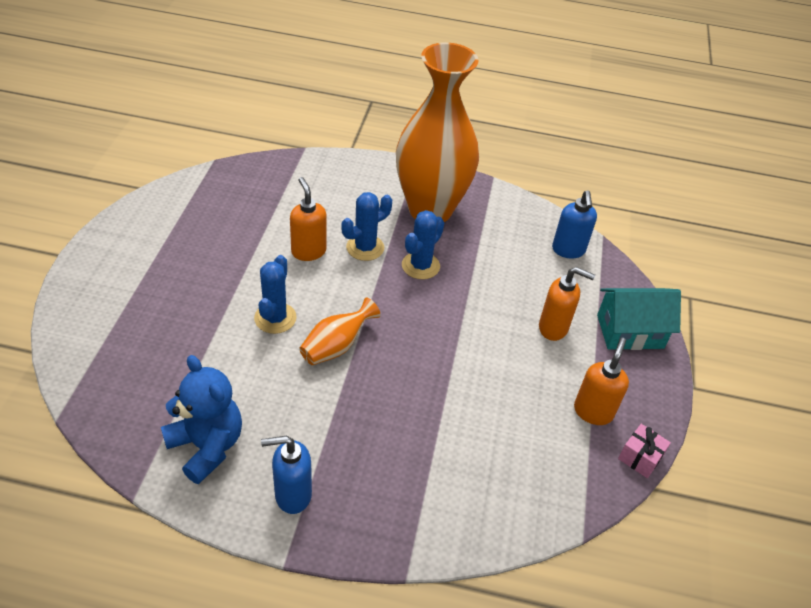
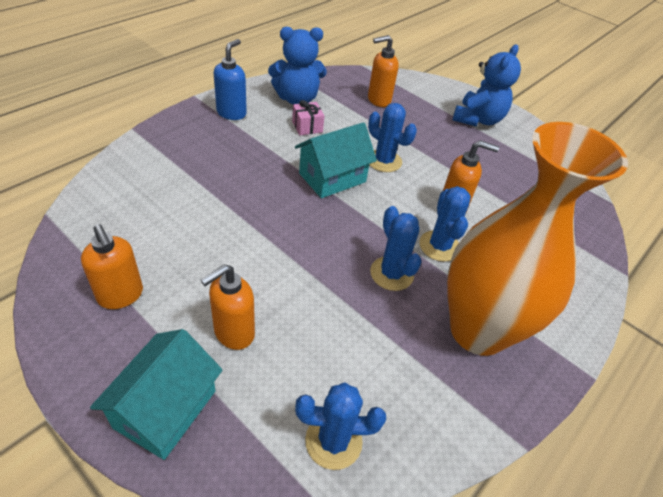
camera: 120 degrees right, 0 degrees up
(130, 268) = (478, 119): none -> blue teddy bear
(149, 365) = (378, 100): none -> orange soap dispenser
(336, 346) = (332, 178): orange vase -> turquoise house
(568, 250) = (333, 441): blue soap dispenser -> blue cactus
(640, 458) = (46, 296): pink gift -> pink gift (307, 126)

